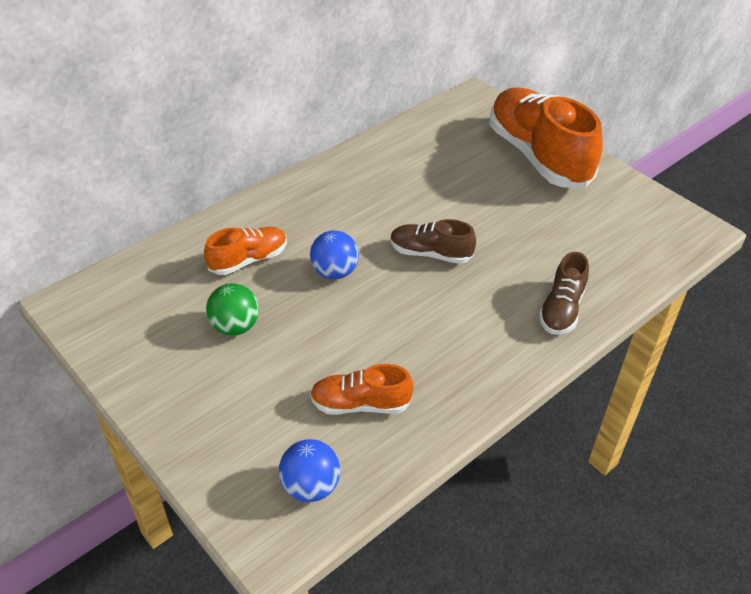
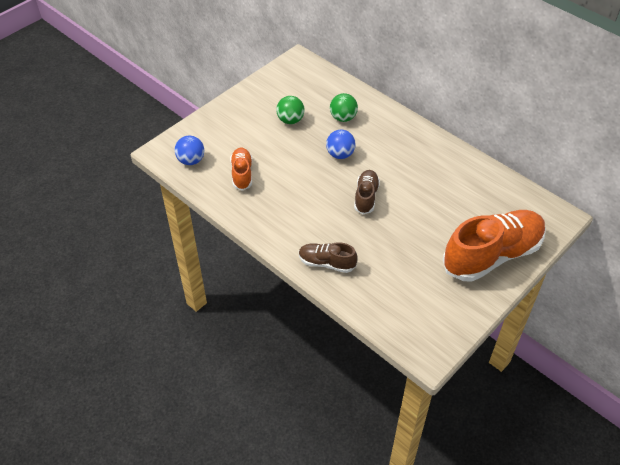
camera: 85 degrees right, 5 degrees up
(248, 260) = (343, 118): orange shoe -> green ball

